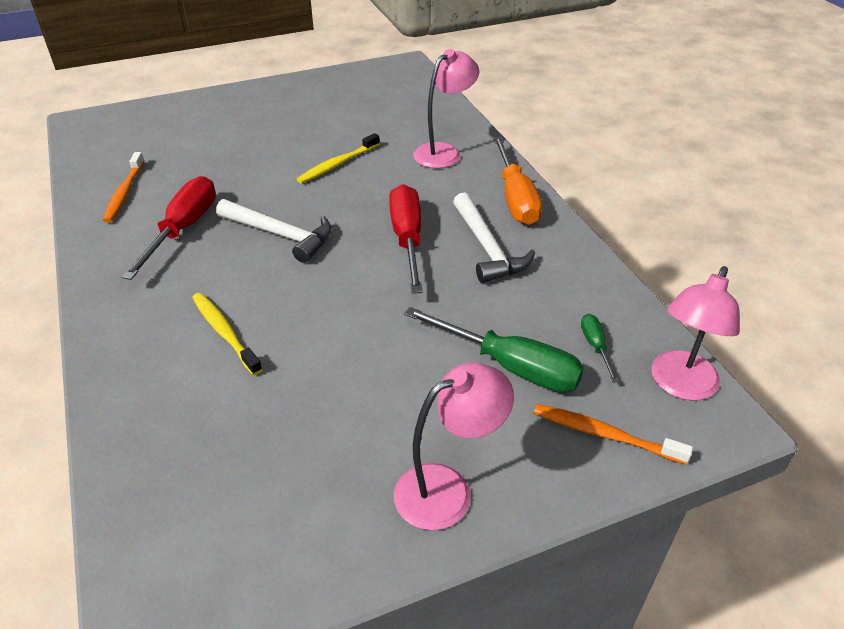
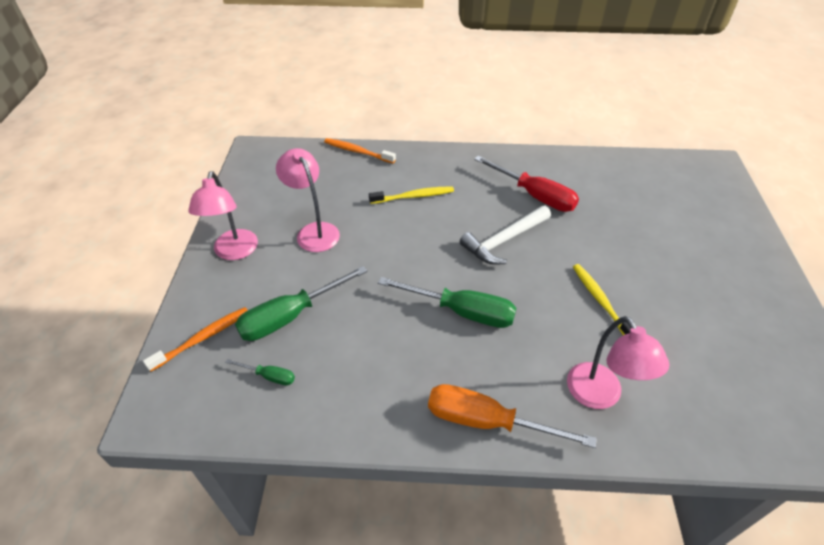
camera: 115 degrees right, 5 degrees up
(125, 192) = (595, 175): orange toothbrush -> orange toothbrush (358, 152)
(407, 239) = (461, 311): red screwdriver -> green screwdriver
(487, 248) = (421, 361): white hammer -> none
(680, 385) = (196, 408): pink lamp -> pink lamp (314, 231)

